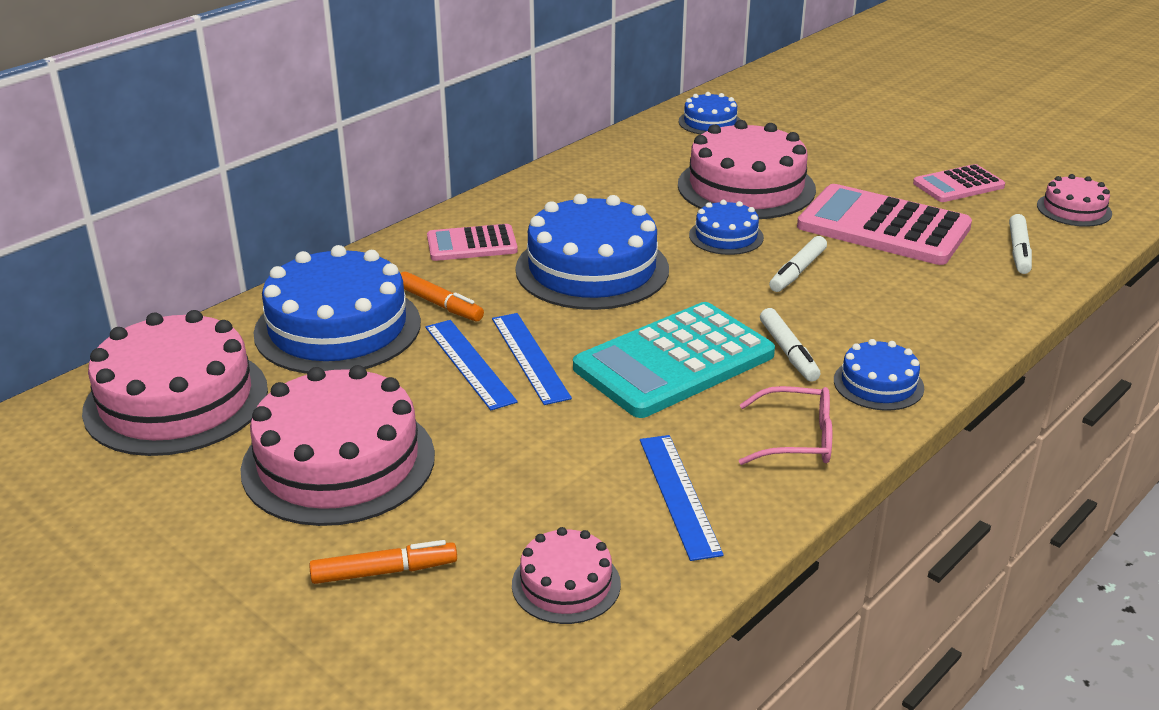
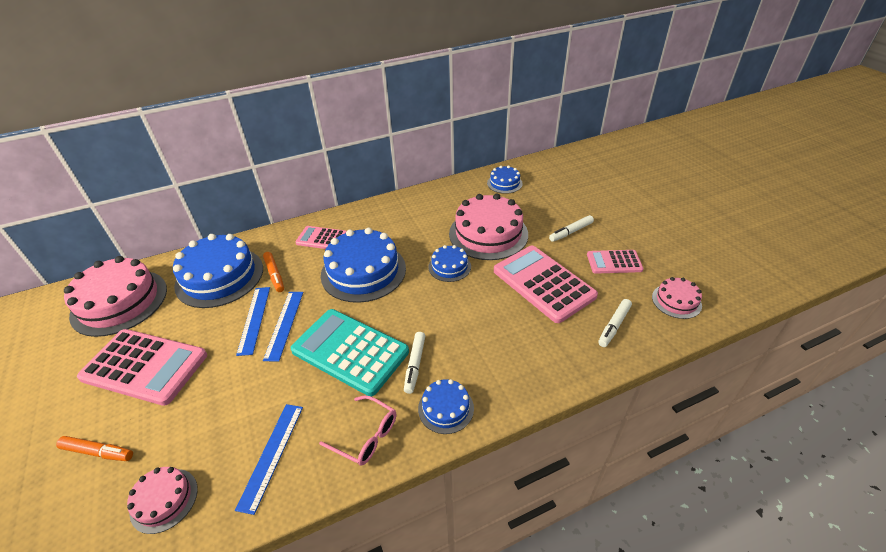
camera: 25 degrees right, 10 degrees up
(338, 462) = (145, 366): pink cake -> pink calculator
(674, 361) = (350, 351): turquoise calculator -> turquoise calculator turned 45 degrees clockwise
(797, 271) = (468, 304): white marker -> white marker (570, 232)

